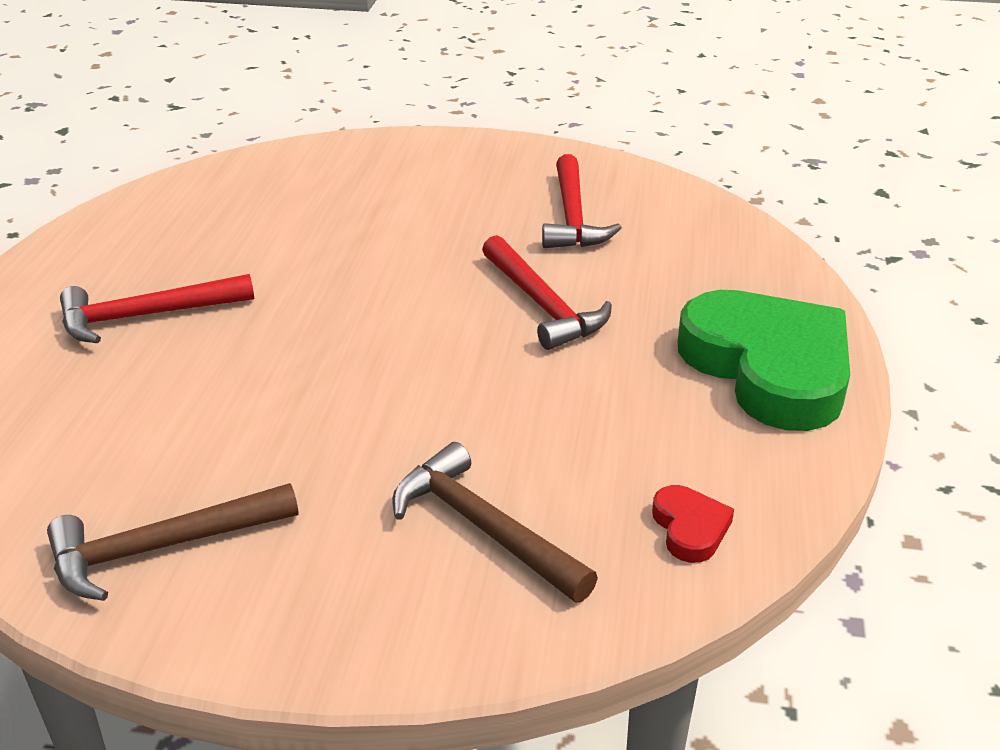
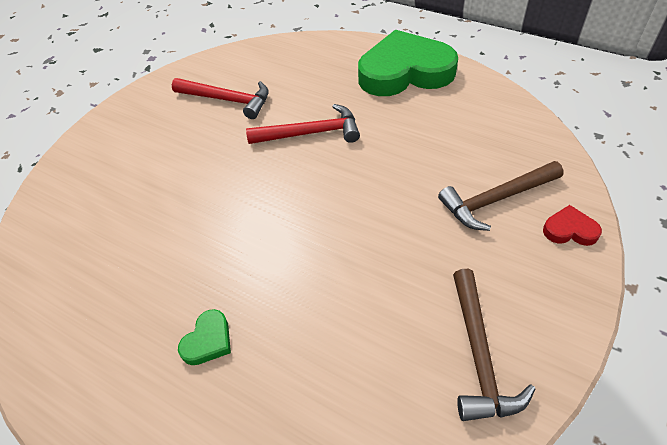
camera: 65 degrees left, 15 degrees up
(146, 316) = (208, 341): red hammer -> green heart
(690, 528) = (513, 128): red heart -> red heart (569, 230)

